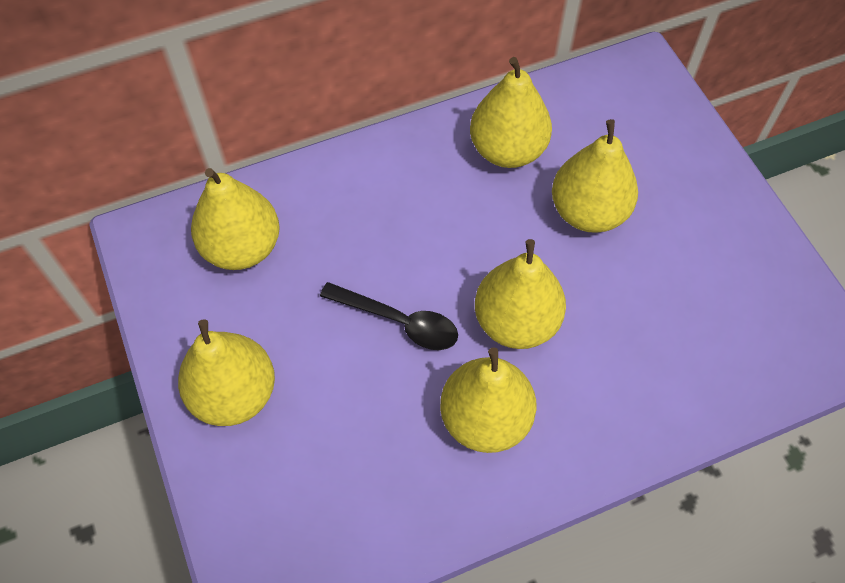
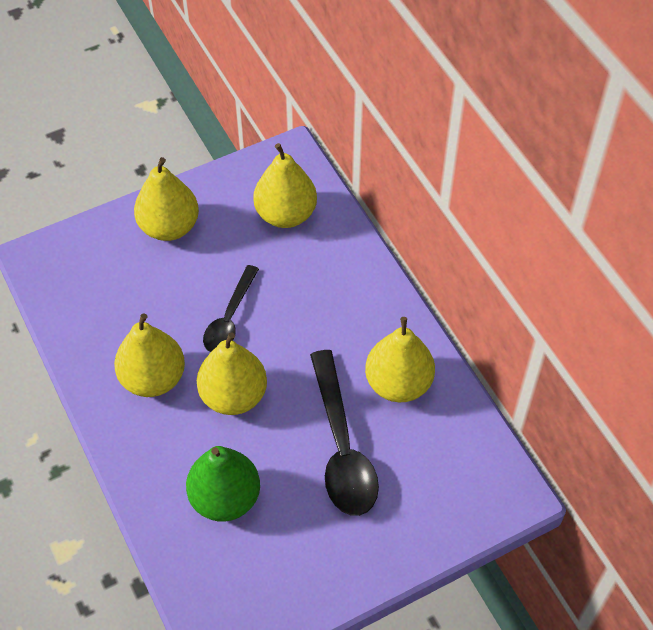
camera: 85 degrees right, 5 degrees down
(588, 212) = (341, 447): yellow pear -> black spoon
(658, 337) = (225, 498): none -> green pear

